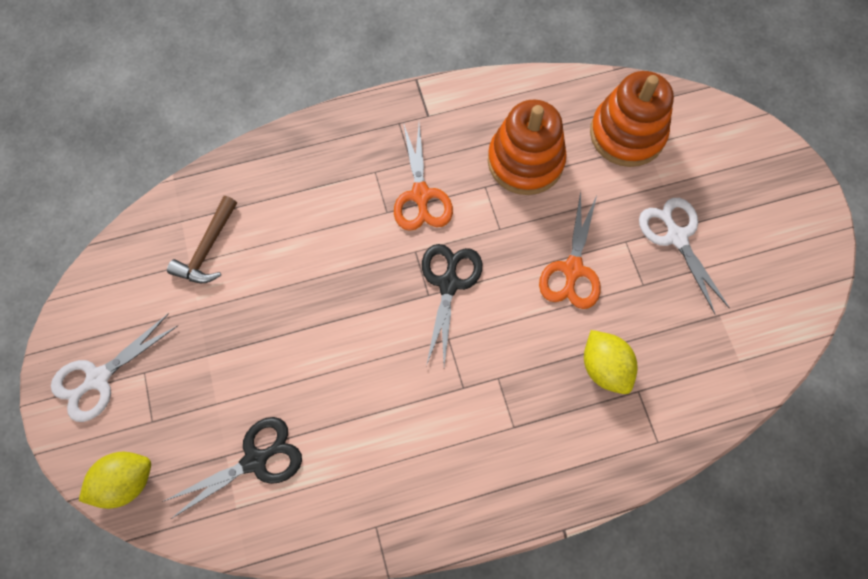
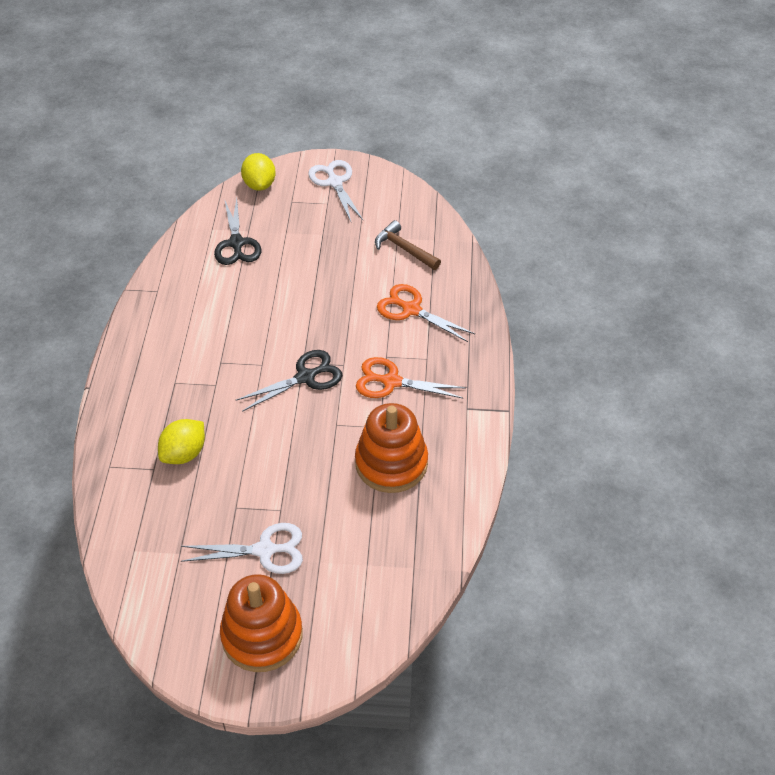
camera: 110 degrees right, 20 degrees down
(449, 284) = (305, 377): black scissors -> black scissors turned 60 degrees counterclockwise
(572, 269) = (275, 462): orange scissors -> orange scissors (411, 310)
(604, 367) = (184, 453): yellow lemon -> yellow lemon turned 45 degrees counterclockwise
(627, 134) = (385, 553): orange stacking toy -> orange stacking toy (262, 635)

